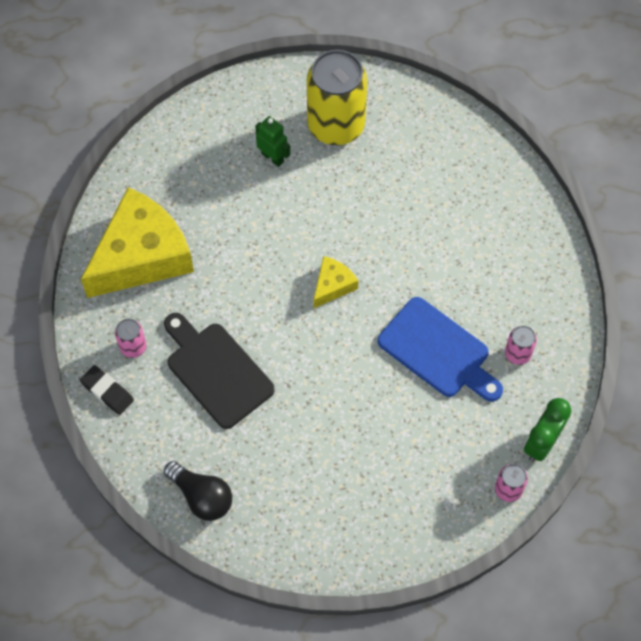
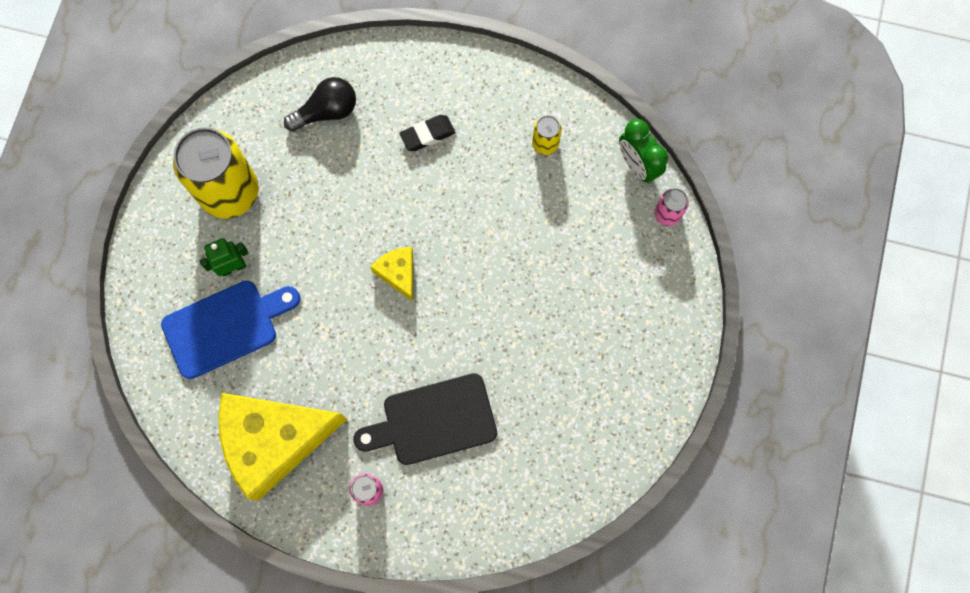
camera: 65 degrees left, 10 degrees up
(107, 391) = (404, 536): black eraser -> black eraser (427, 135)
(142, 255) = (274, 441): yellow cheese -> yellow cheese turned 90 degrees counterclockwise
(202, 496) = (553, 489): black light bulb -> black light bulb (327, 111)
(438, 351) = (510, 210): blue cutting board -> blue cutting board (226, 327)
(517, 353) = (545, 144): pink can -> yellow can

